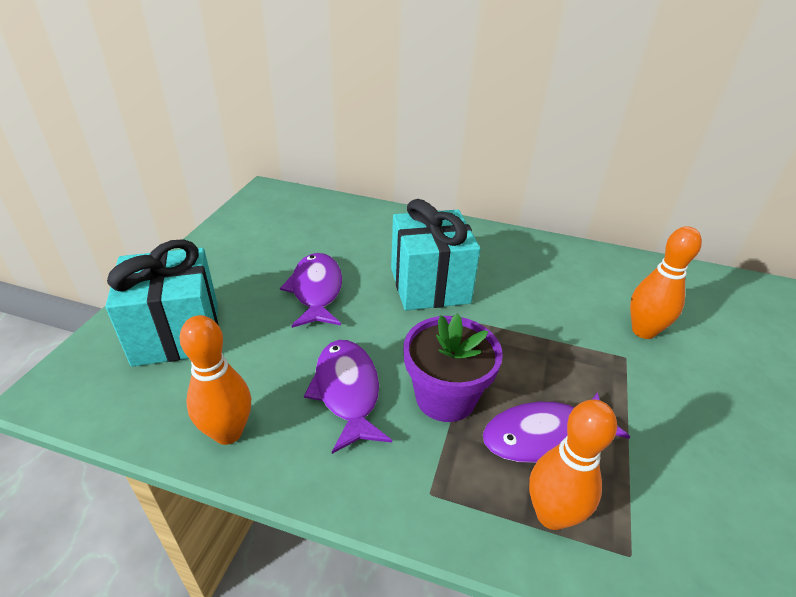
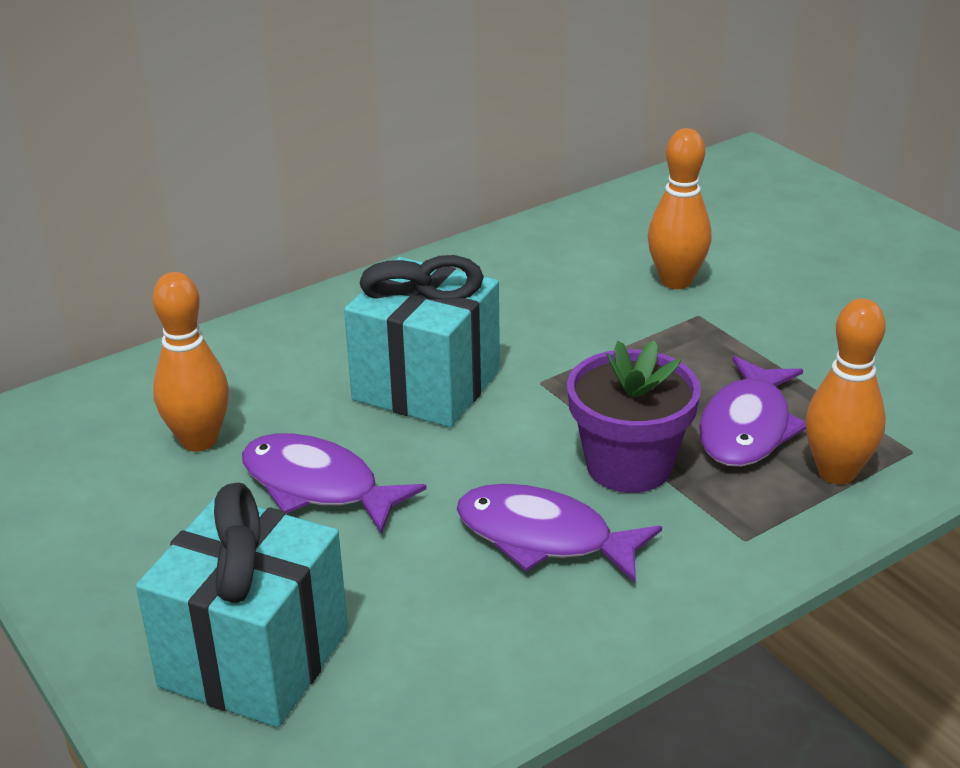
camera: 50 degrees left, 5 degrees down
(228, 432) = (511, 665): orange bowling pin -> orange bowling pin (199, 440)

